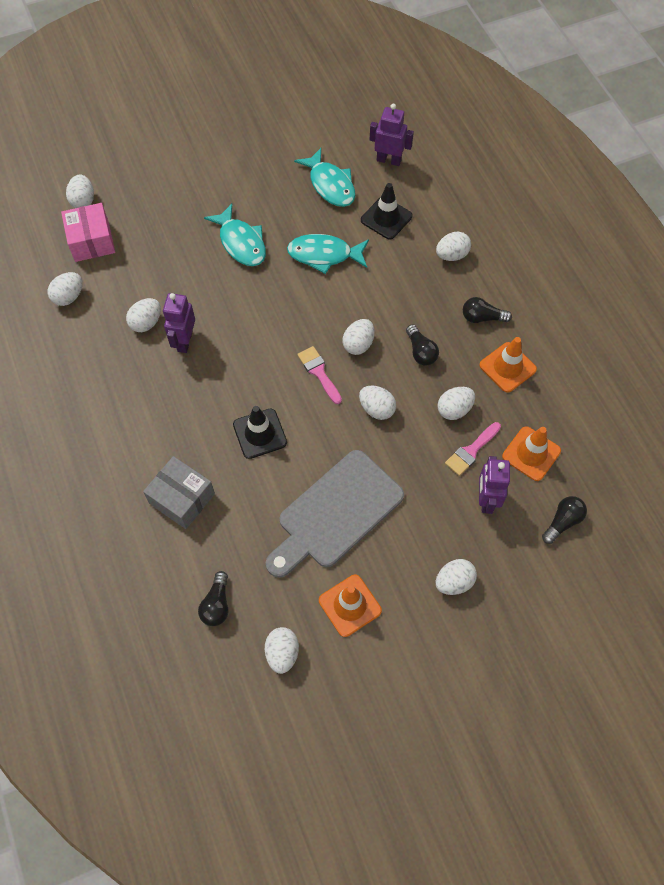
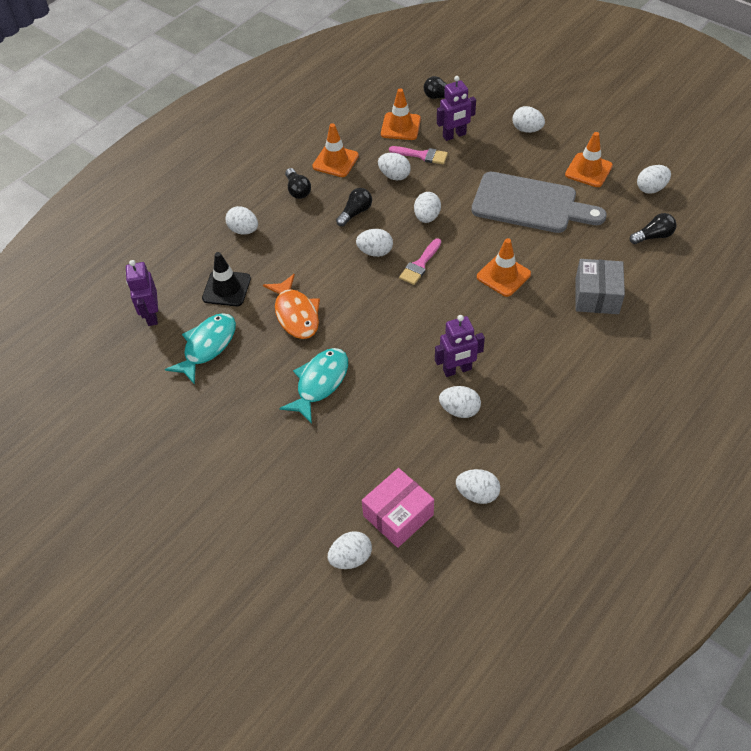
camera: 115 degrees left, 10 degrees down
(260, 433) = (503, 275): black traffic cone -> orange traffic cone
(324, 255) = (296, 314): turquoise fish -> orange fish

